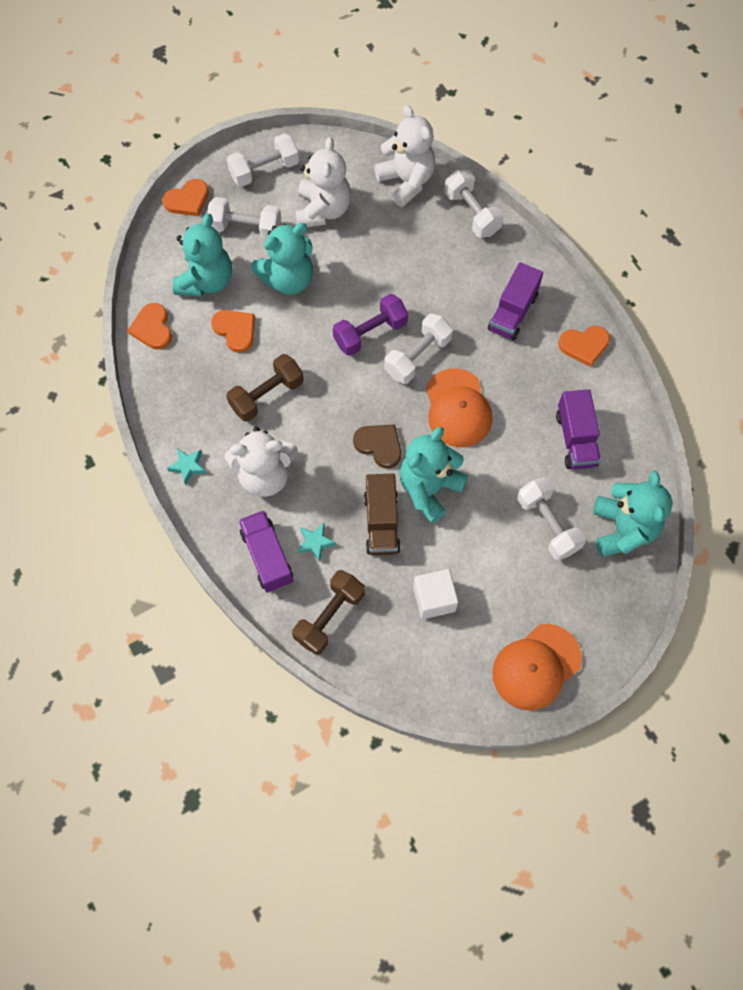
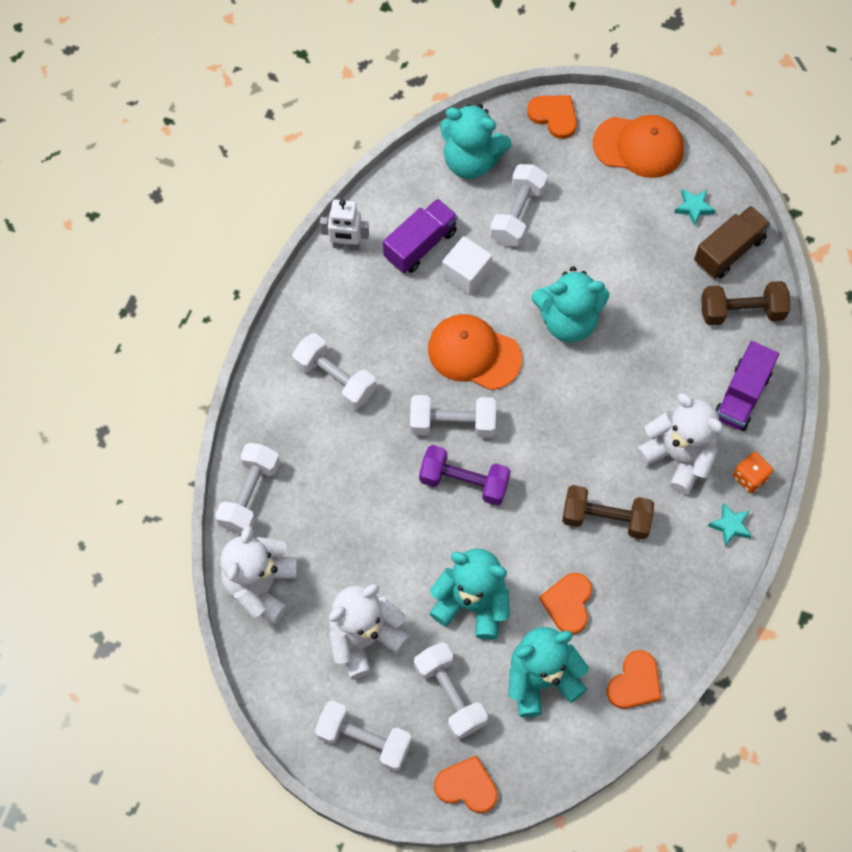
camera: 130 degrees left, 0 degrees up
(206, 509) = (750, 477): none -> orange dice
(315, 543) = (695, 369): turquoise star -> turquoise star (693, 208)
(379, 445) = (566, 388): brown heart -> none
(381, 522) = (631, 334): brown truck -> brown truck (729, 251)
(434, 599) = (655, 250): white cube -> white cube (466, 274)
(457, 408) = (474, 353): orange cap -> orange cap turned 105 degrees counterclockwise
(512, 313) = (335, 378): purple truck -> white dumbbell
(584, 345) = (319, 298): orange heart -> orange heart (554, 116)
(615, 392) = (346, 245): none -> white robot
(622, 529) = (471, 161): turquoise teddy bear -> turquoise teddy bear turned 120 degrees counterclockwise

